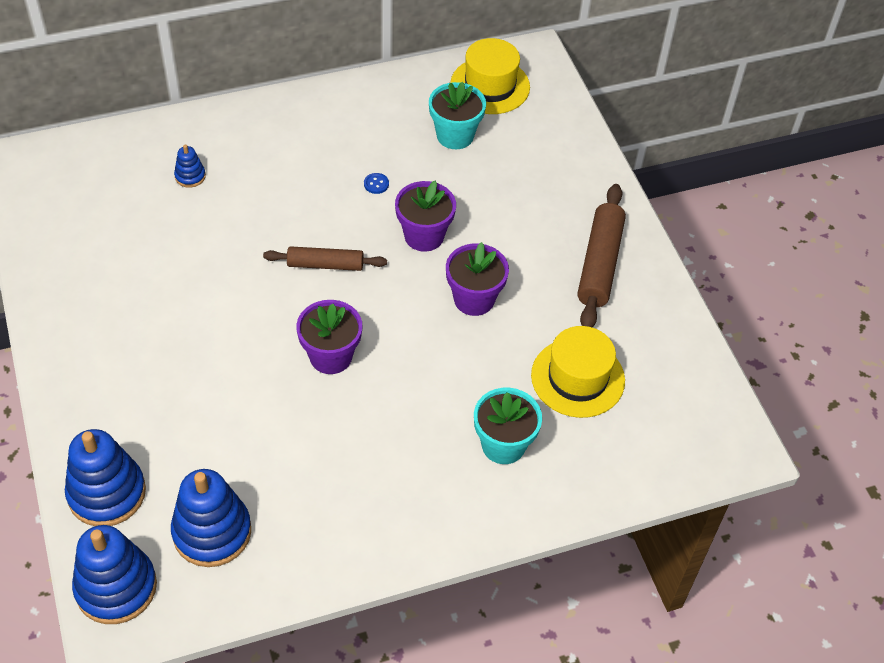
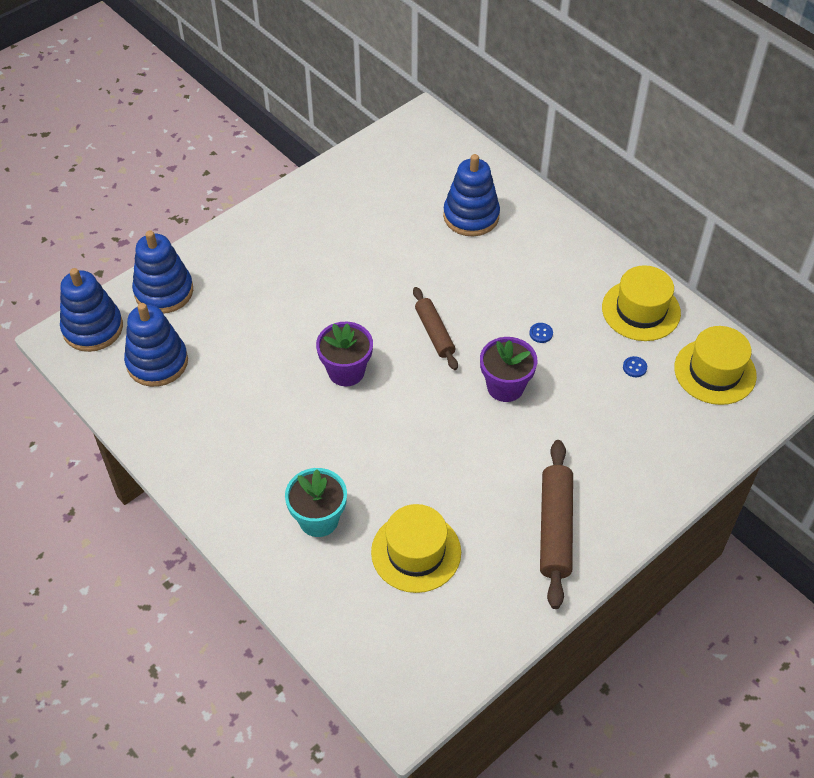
camera: 70 degrees right, 0 degrees up
(190, 176) = (471, 216): blue stacking toy -> blue stacking toy, size x2.13
(393, 103) = (641, 310): none -> yellow hat
(455, 135) = (634, 367): turquoise flower pot -> blue button
(474, 299) = (458, 446): purple flower pot -> none
(599, 264) = (555, 528): brown rolling pin -> brown rolling pin turned 75 degrees counterclockwise

